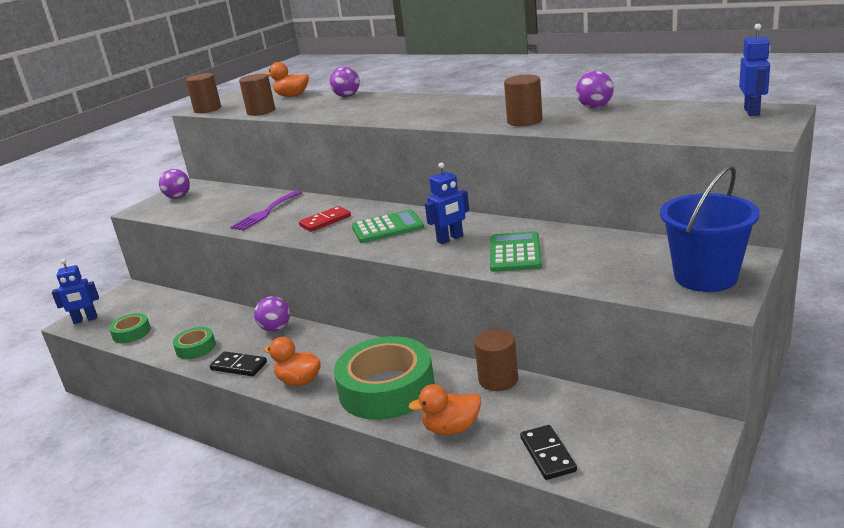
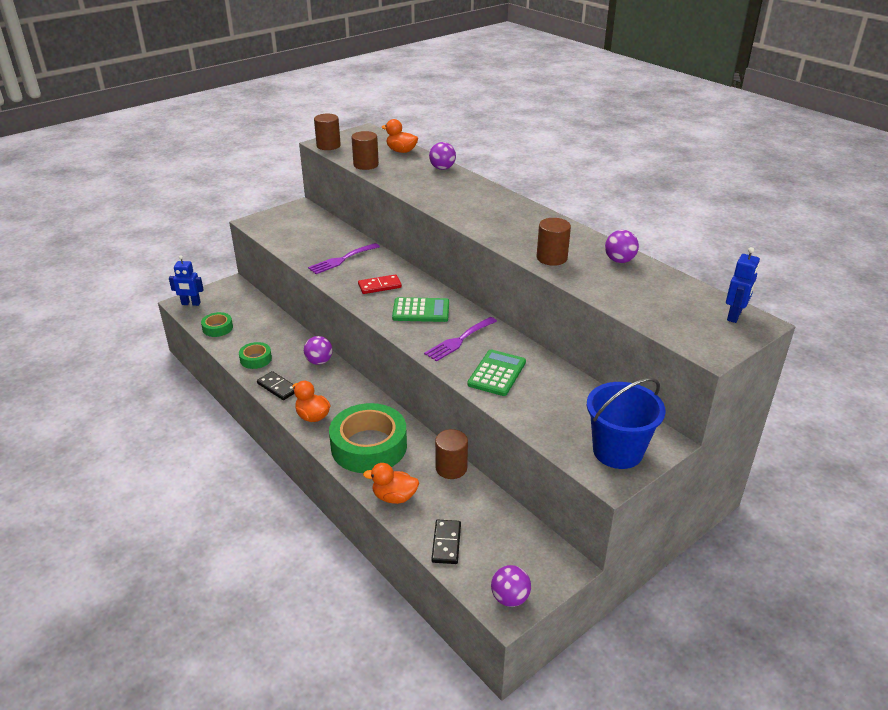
camera: 15 degrees right, 10 degrees up
(178, 197) = (286, 217): purple ball -> purple ball (510, 598)
(450, 239) = (459, 340): blue robot -> purple fork

